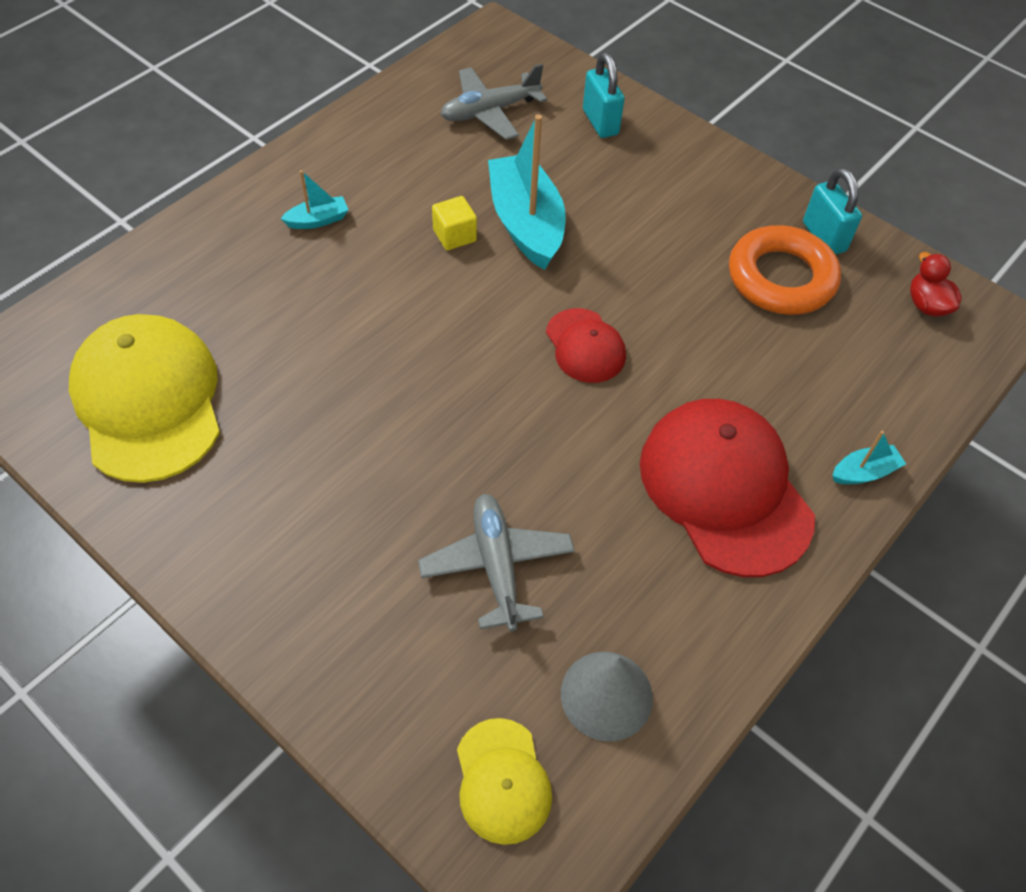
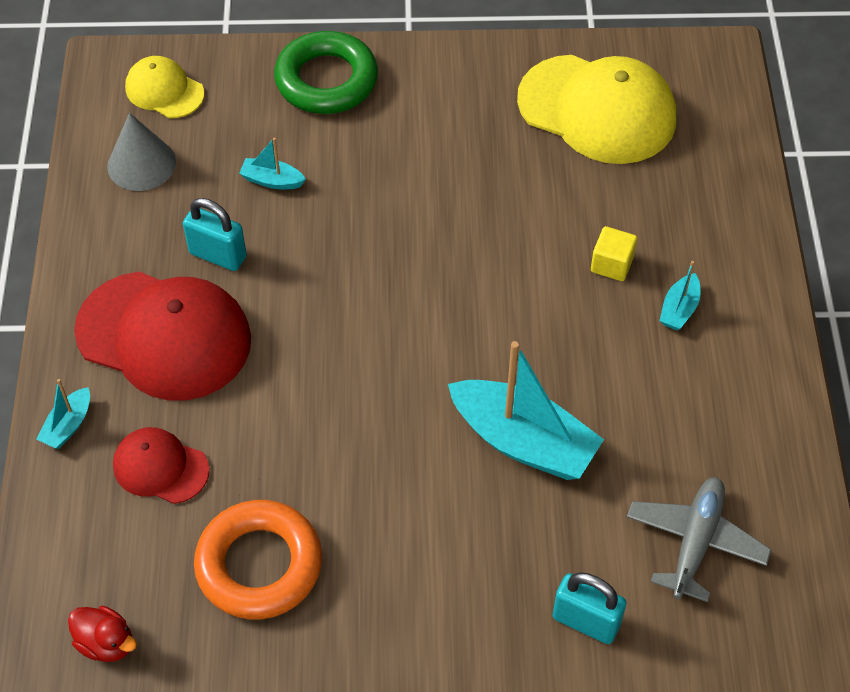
camera: 140 degrees right, 0 degrees up
(328, 641) = (326, 80): none -> green ring
(454, 235) = (564, 382): yellow cube -> yellow cube (612, 264)
(497, 566) = (272, 180): grey plane -> turquoise boat
(585, 346) = (362, 367): red cap -> red cap (160, 467)
(824, 237) = (254, 651): turquoise padlock -> turquoise padlock (218, 255)

